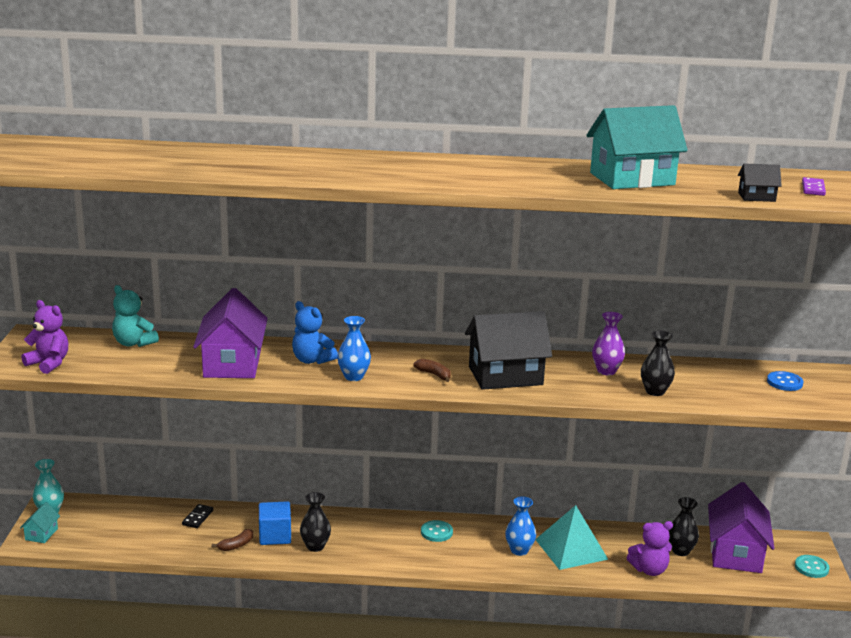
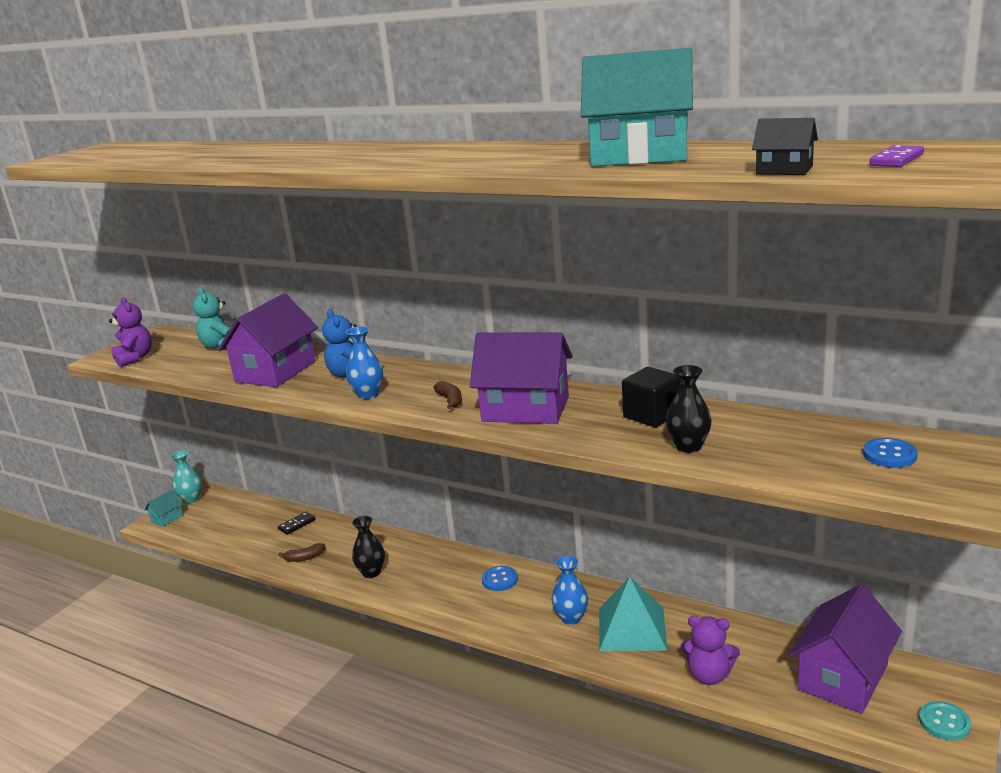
camera: 30 degrees right, 0 degrees up
(275, 536) = (345, 555): blue cube -> none
(436, 532) = (499, 580): turquoise button -> blue button
(505, 376) = (525, 409): black house -> purple house
(606, 371) = (652, 415): purple vase -> black cube
(680, 551) = (768, 659): black vase -> none

